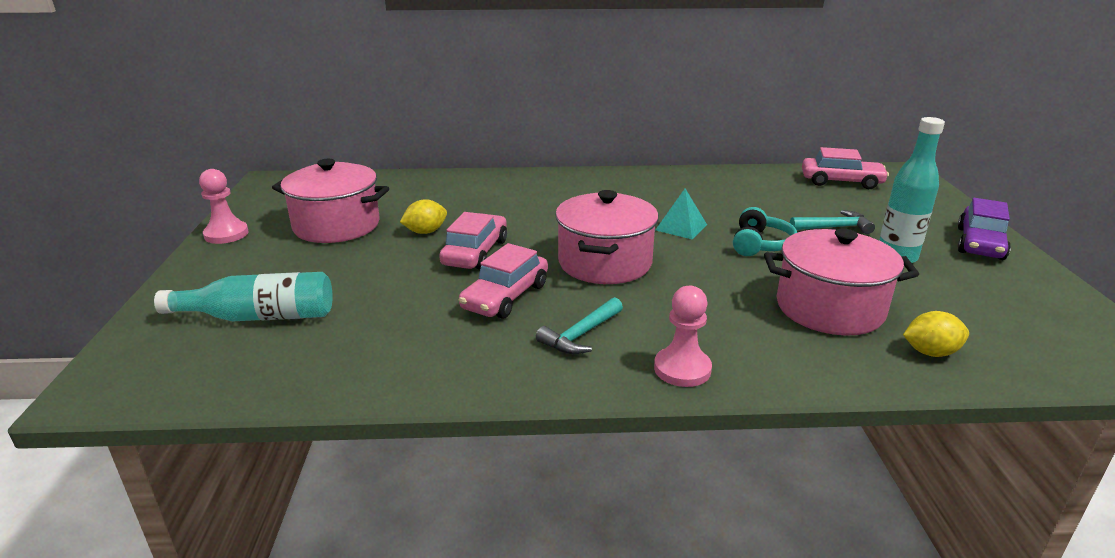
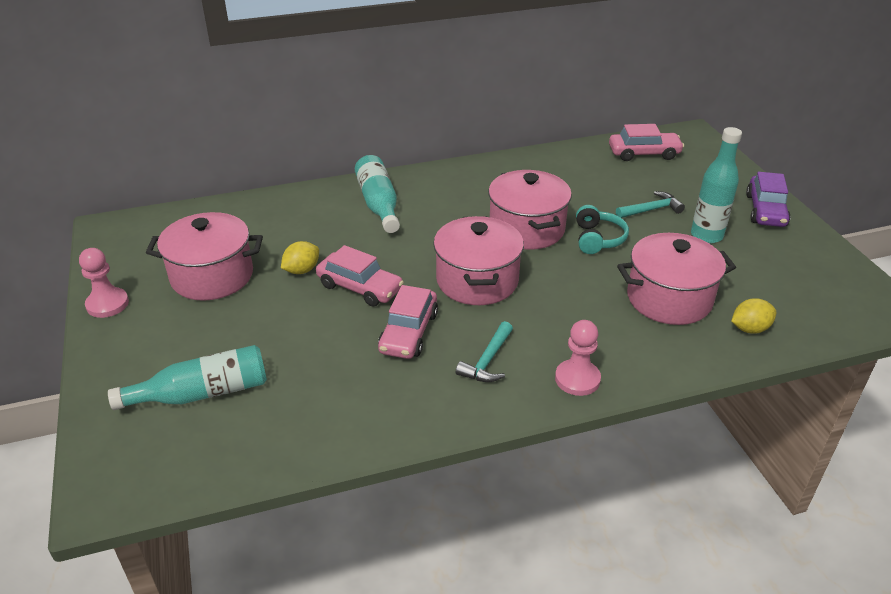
camera: 15 degrees left, 10 degrees up
(475, 252) = (360, 287): pink car -> pink car turned 120 degrees clockwise
(533, 191) = (378, 204): none -> turquoise bottle
(681, 227) = (526, 229): turquoise pyramid -> pink pot

